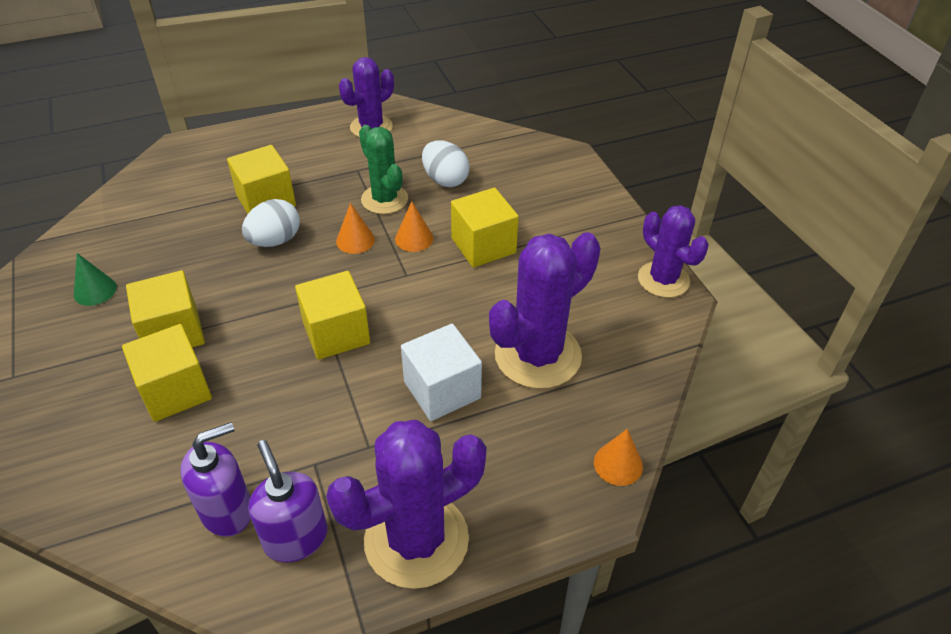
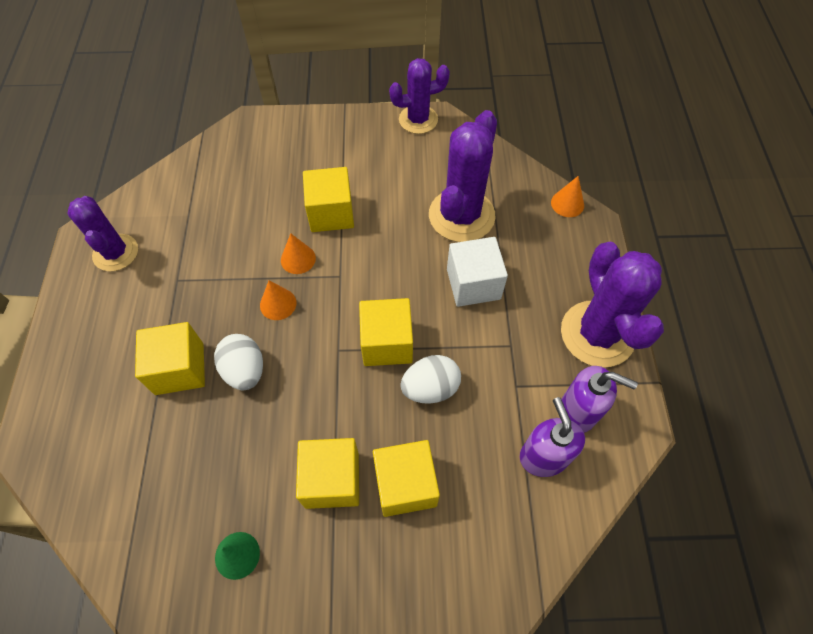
camera: 70 degrees left, 15 degrees up
(295, 538) = (578, 411): purple soap dispenser -> purple soap dispenser turned 150 degrees counterclockwise
(384, 199) = (233, 268): green cactus -> none
(445, 180) = (232, 215): white egg -> white egg (430, 388)
(537, 355) = (461, 215): purple cactus -> purple cactus turned 45 degrees clockwise

